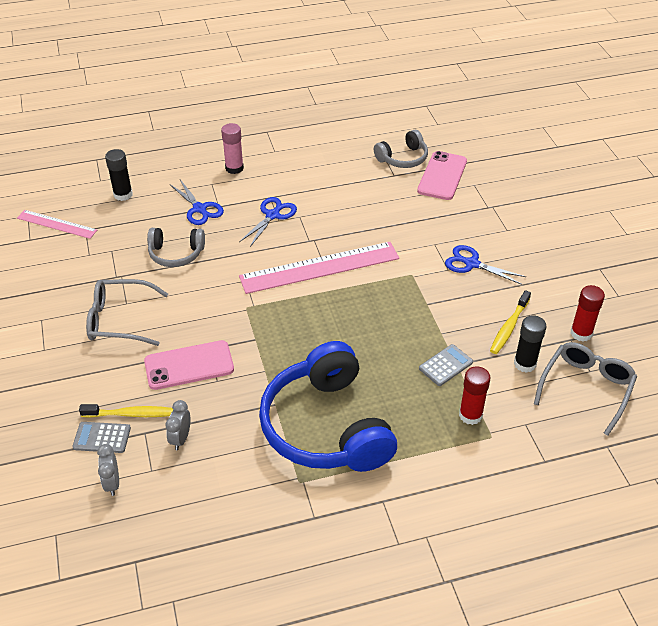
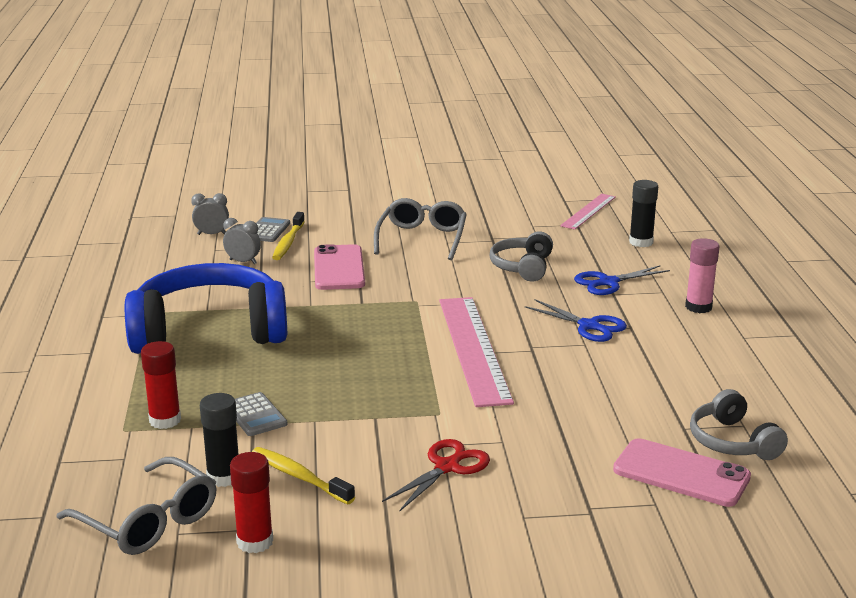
camera: 100 degrees right, 20 degrees down
(471, 264) = (447, 467): blue scissors -> red scissors

